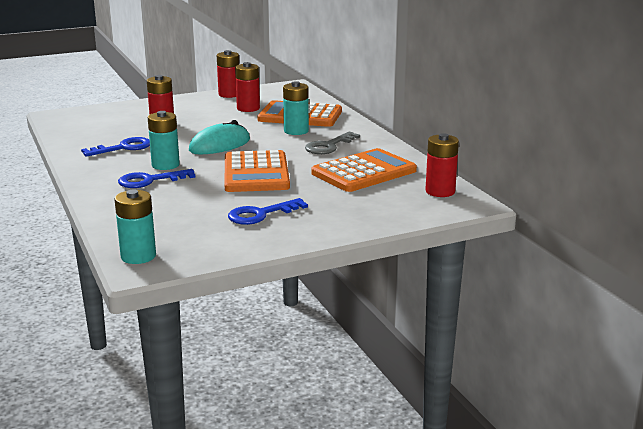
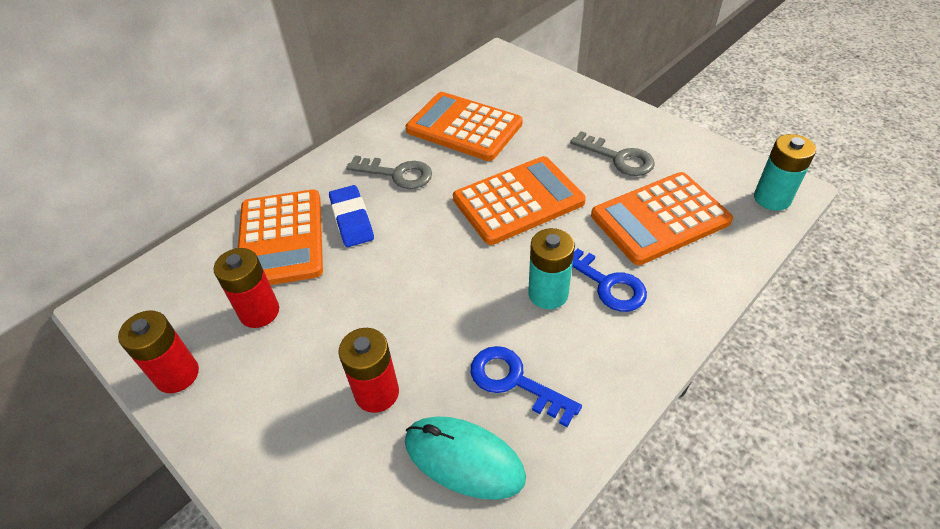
camera: 110 degrees left, 25 degrees up
(177, 210) = (660, 219): none -> orange calculator
(220, 145) = (444, 272): turquoise mouse -> turquoise mouse (464, 459)
(261, 214) = (618, 158): blue key -> grey key
(296, 131) = (352, 220): turquoise battery -> blue eraser
(440, 191) = (484, 74): red battery -> none

